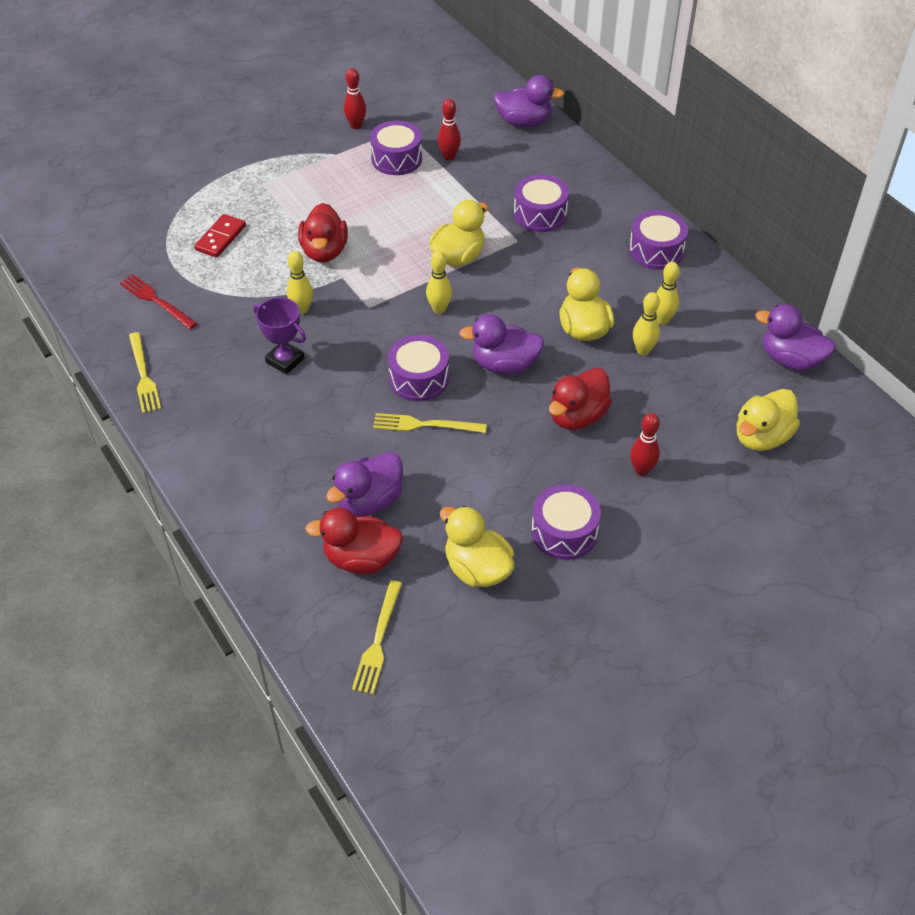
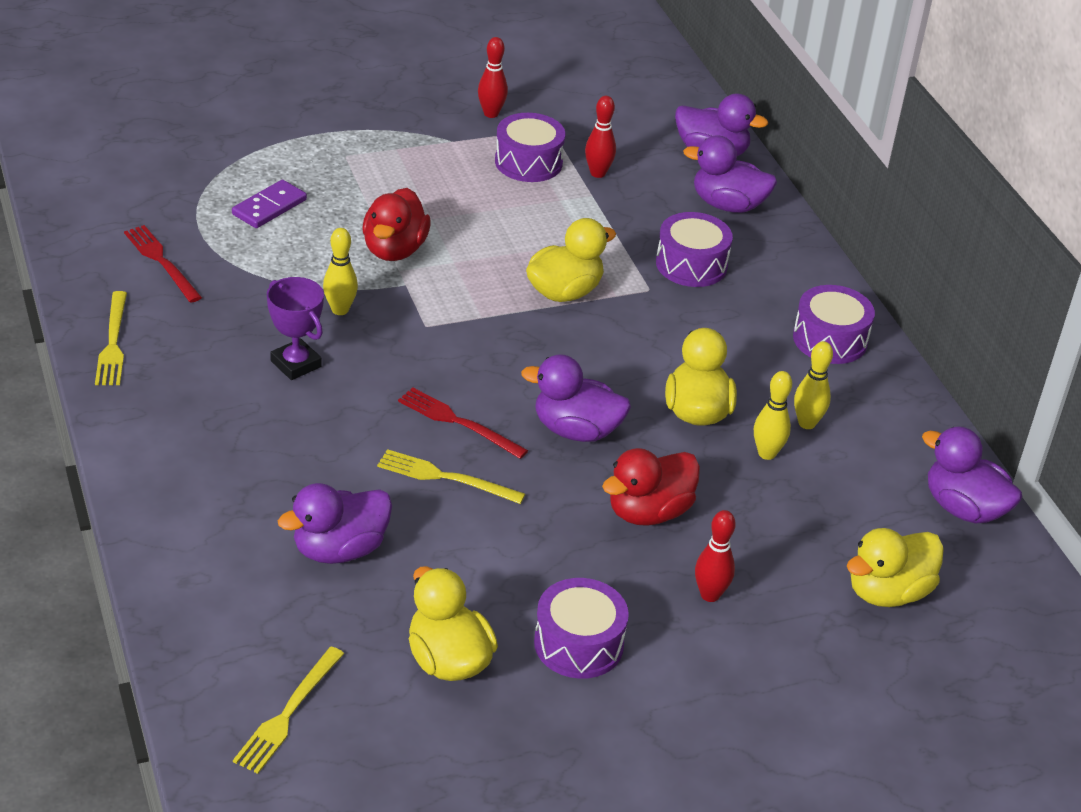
camera: 10 degrees right, 10 degrees down
(220, 238) = (269, 207): red domino -> purple domino
(361, 559) = (303, 613): red duck -> none
(419, 379) = (458, 422): purple drum -> red fork
(439, 309) = (516, 347): yellow bowling pin -> none
(549, 161) = (727, 205): none -> purple duck

